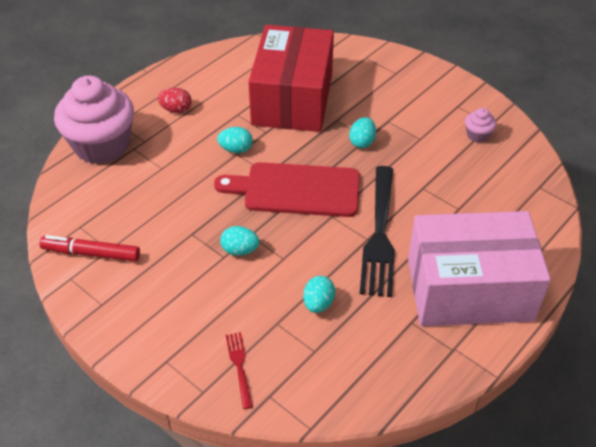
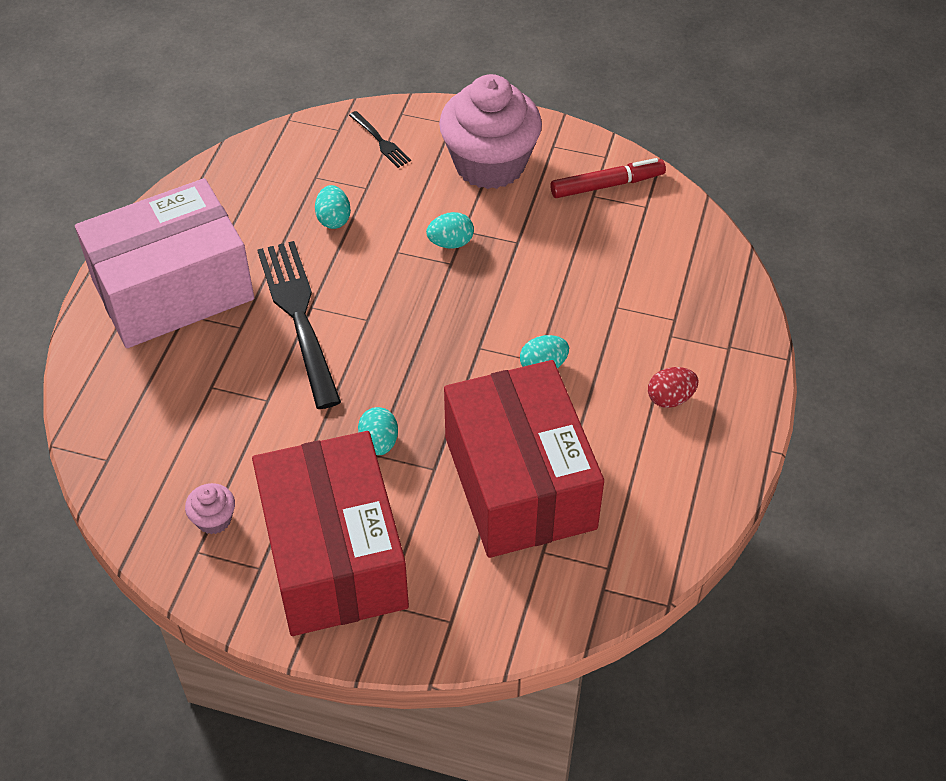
camera: 155 degrees right, 5 degrees up
(102, 146) = (717, 308): pink cupcake -> pink cupcake (490, 164)
(240, 367) = (380, 141): red fork -> black fork
(296, 190) = (429, 338): red cutting board -> none
(414, 99) = (333, 556): none -> red box

